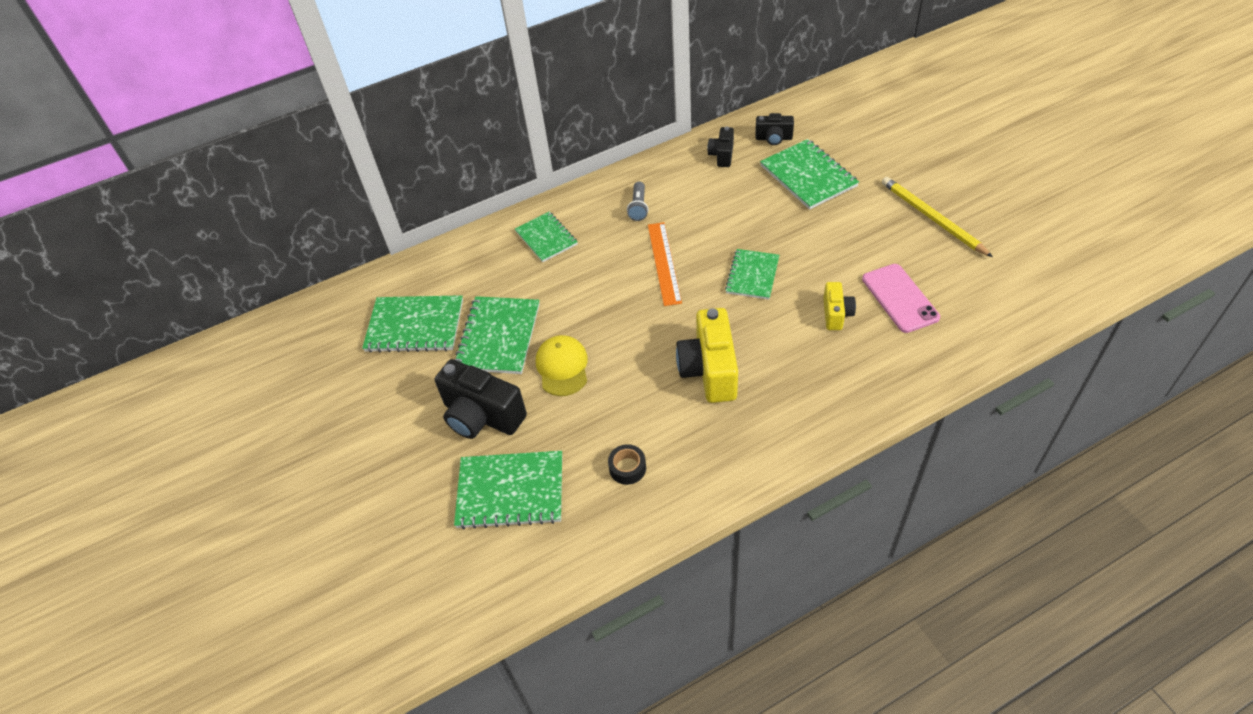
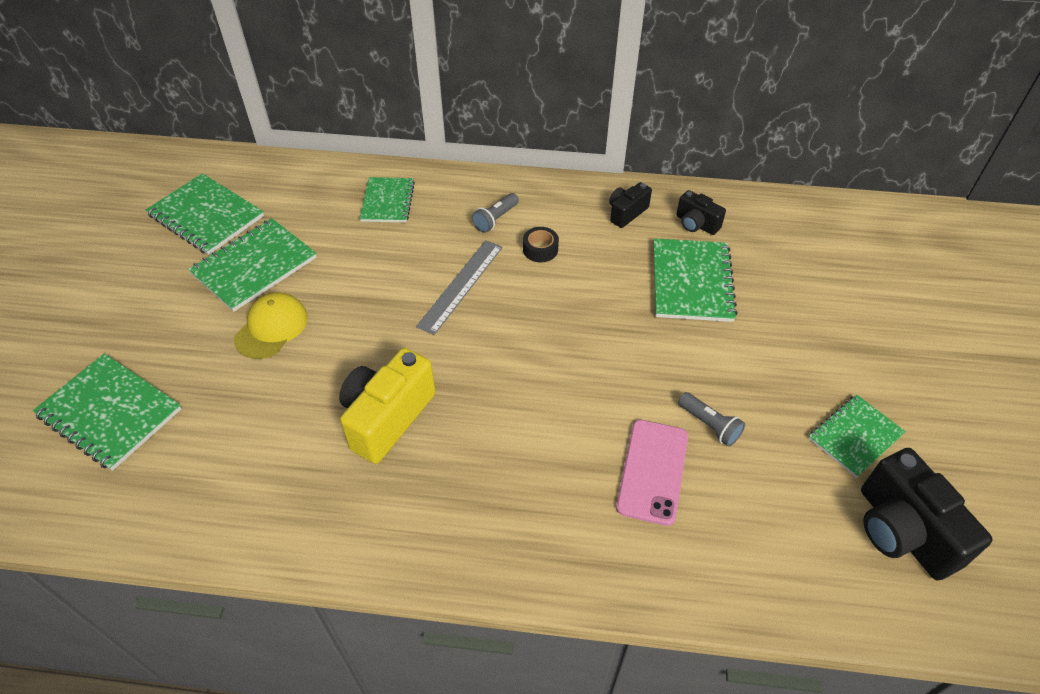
camera: 30 degrees right, 0 degrees up
(482, 416) = (165, 329): black camera -> black camera (902, 531)
(627, 468) = (217, 462): black tape -> black tape (540, 249)
(664, 263) = (461, 285): orange ruler -> grey ruler
(752, 275) = (528, 349): green notebook -> green notebook (855, 436)
(836, 314) = (567, 443): yellow camera -> none
(904, 253) = (709, 425): none -> grey flashlight
(932, 218) = (781, 406): yellow pencil -> none

